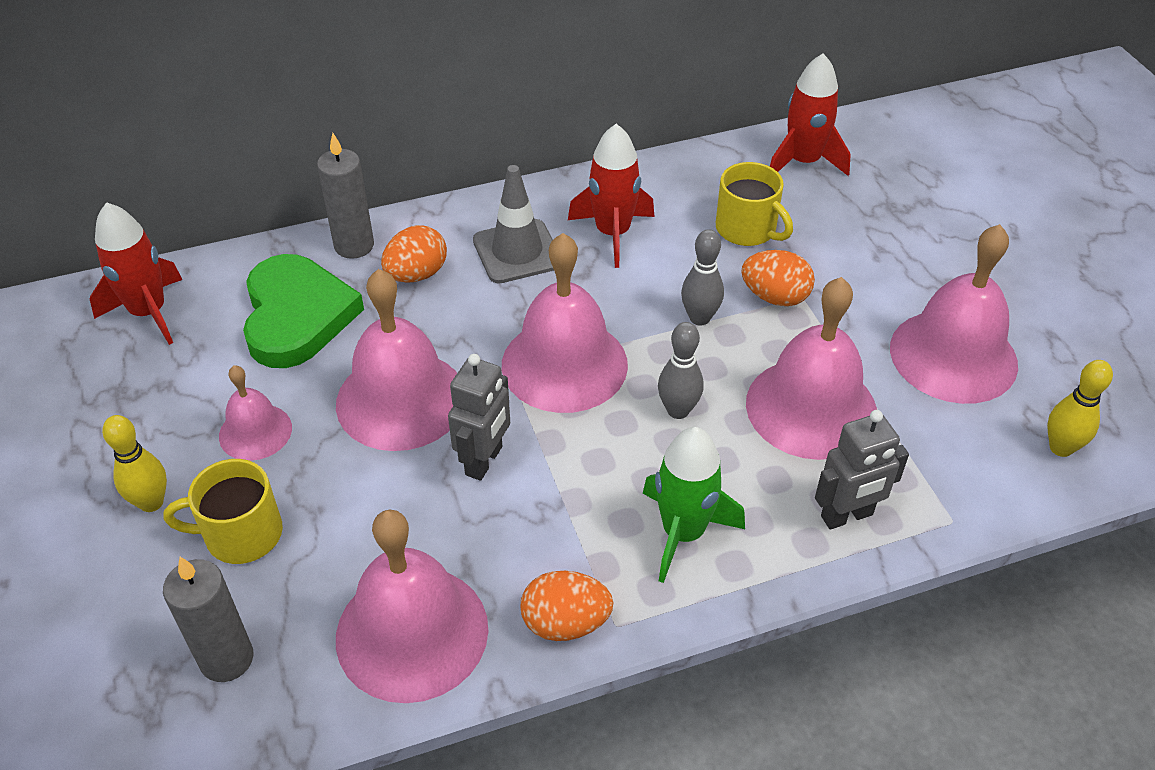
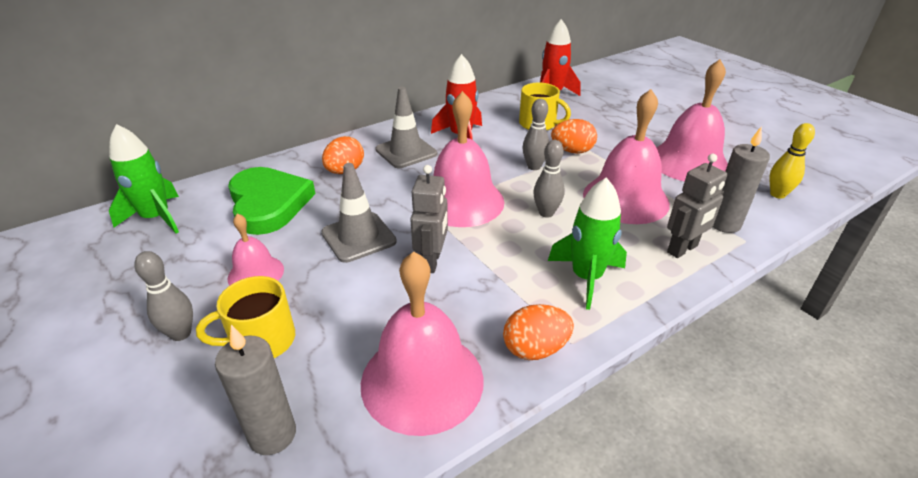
camera: 15 degrees left, 10 degrees down
(149, 312) = (156, 218): red rocket -> green rocket
(151, 502) = (181, 333): yellow bowling pin -> grey bowling pin
(354, 246) = (297, 163): grey candle -> grey candle (724, 224)
(401, 399) = (358, 237): pink bell -> grey traffic cone

